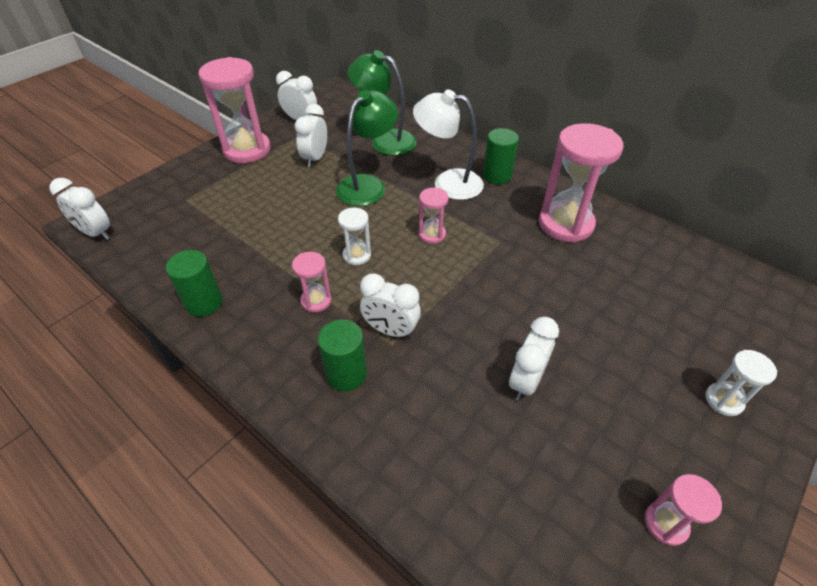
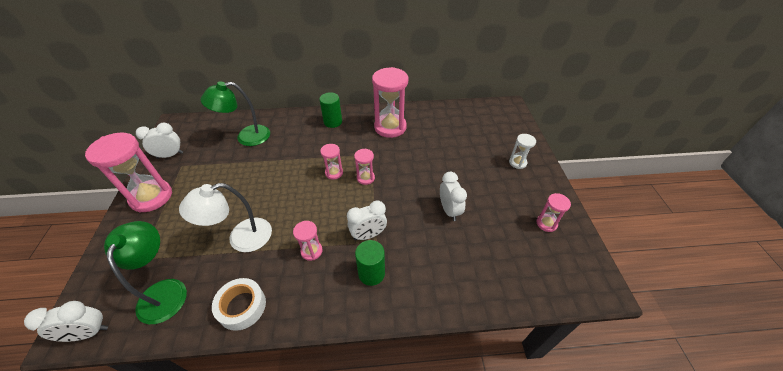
camera: 45 degrees left, 0 degrees up
(204, 303) = (242, 306): green cylinder -> white tape
(315, 158) = (212, 173): white clock -> none
(357, 255) = (306, 211): white hourglass -> none
(368, 185) = (266, 169): green lamp -> green lamp (165, 290)
(448, 182) = (311, 140): white lamp -> white lamp (241, 238)
(462, 265) = (365, 178): none -> pink hourglass

